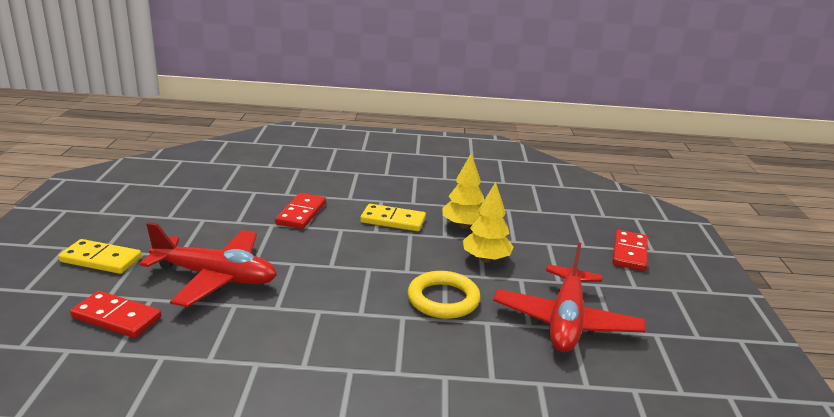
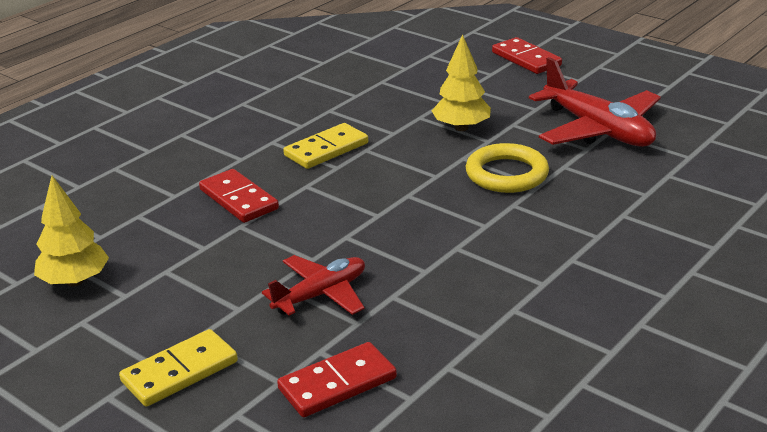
camera: 50 degrees left, 5 degrees up
(215, 277) = (321, 295): red plane -> red plane, size x0.62
(463, 225) = (385, 116): yellow tree -> yellow tree (74, 281)

